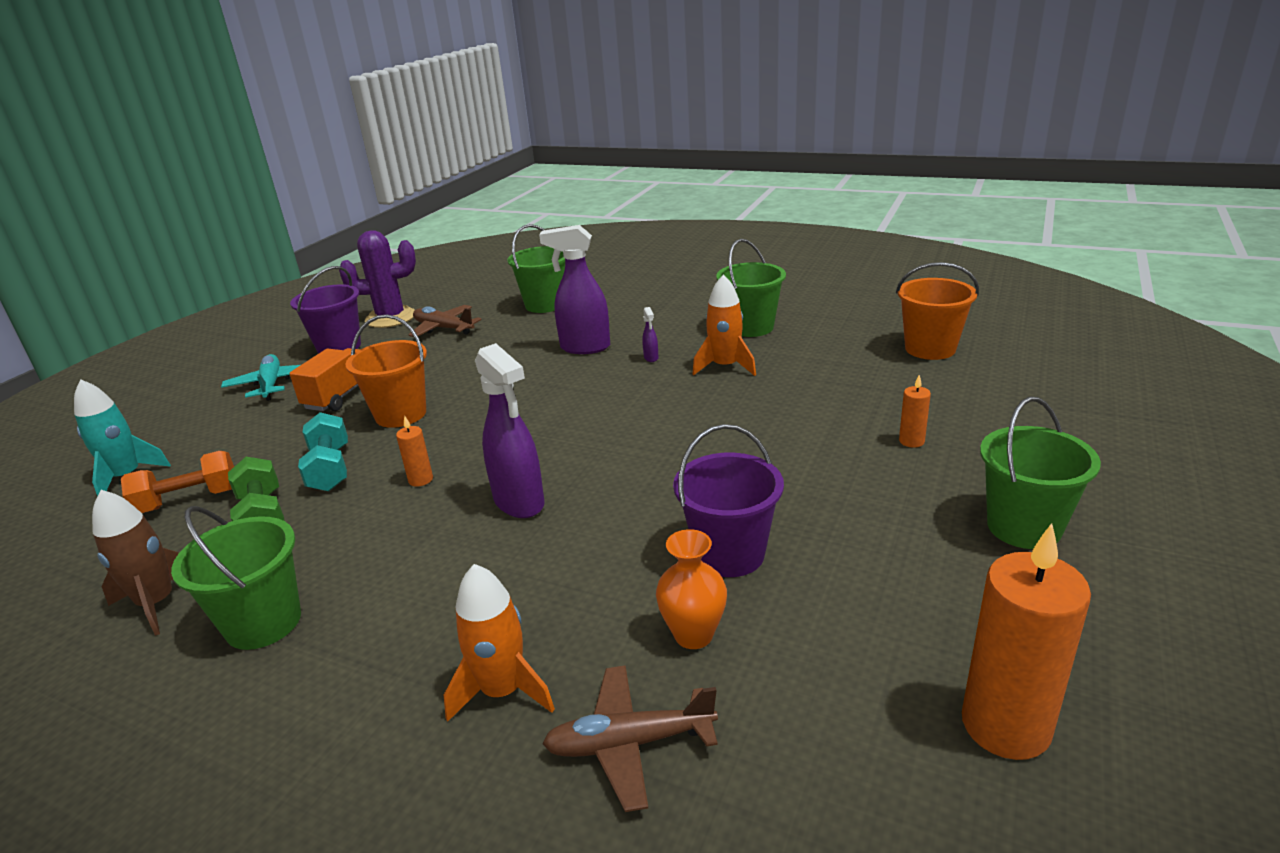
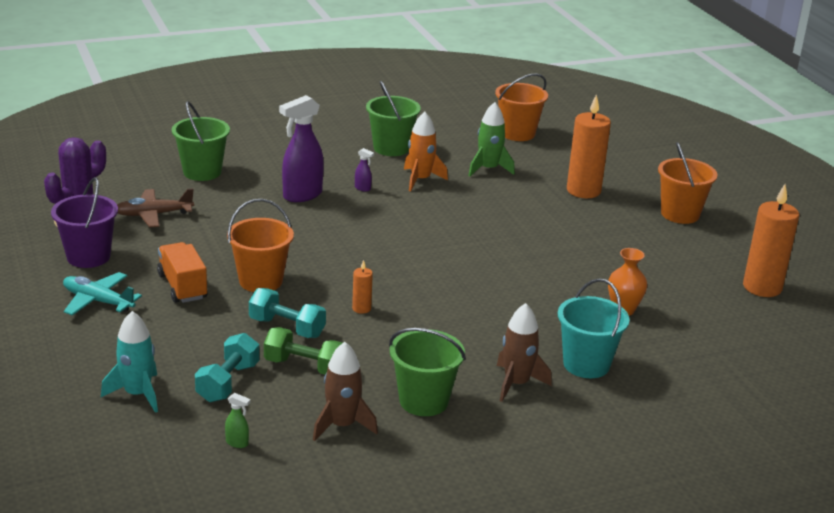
camera: 50 degrees left, 0 degrees up
(70, 567) = (237, 443): none -> green spray bottle
(189, 500) = (228, 382): orange dumbbell -> turquoise dumbbell
(381, 663) = (516, 383): none -> brown rocket
(503, 691) = (586, 364): orange rocket -> turquoise bucket
(519, 503) = (444, 295): purple spray bottle -> none
(630, 743) = (661, 354): brown plane -> none
(729, 554) = (586, 274): purple bucket -> none
(824, 378) = (488, 169): none -> green rocket
(911, 441) = (583, 191): orange candle -> orange candle, size x2.17
(1023, 527) = (680, 214): green bucket -> orange bucket

